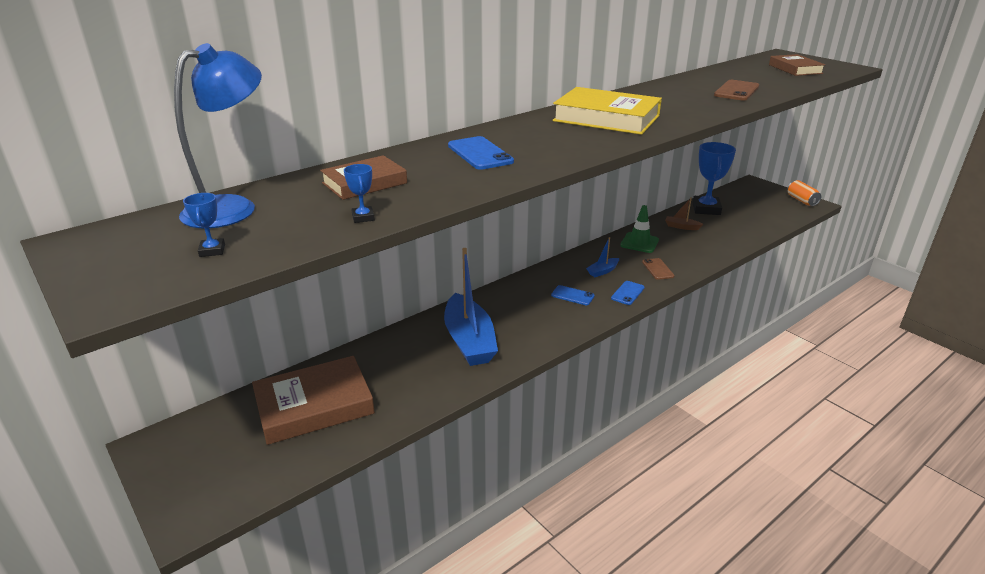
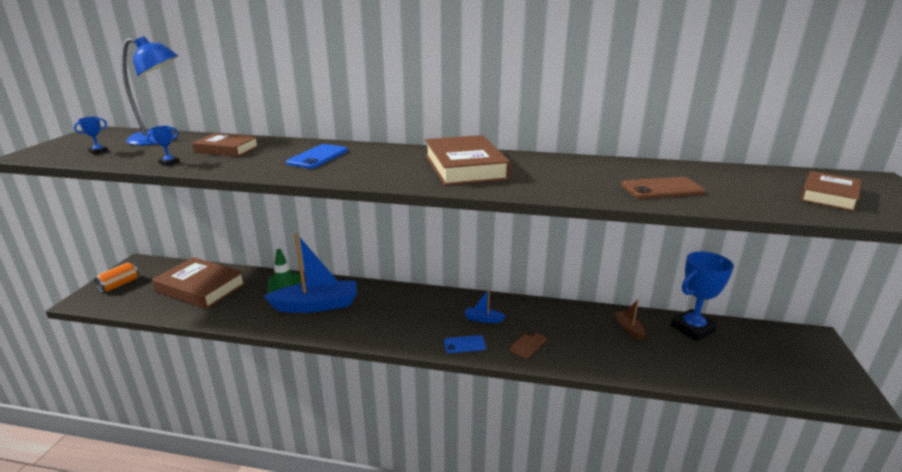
camera: 50 degrees right, 5 degrees down
(469, 340) = (316, 305): blue boat -> blue boat turned 135 degrees counterclockwise
(572, 295) = (426, 321): blue phone -> none
(606, 118) = (464, 167): yellow book -> brown book
(639, 243) = (560, 318): green traffic cone -> green traffic cone (284, 284)
(801, 200) = (846, 385): orange can -> orange can (119, 284)

